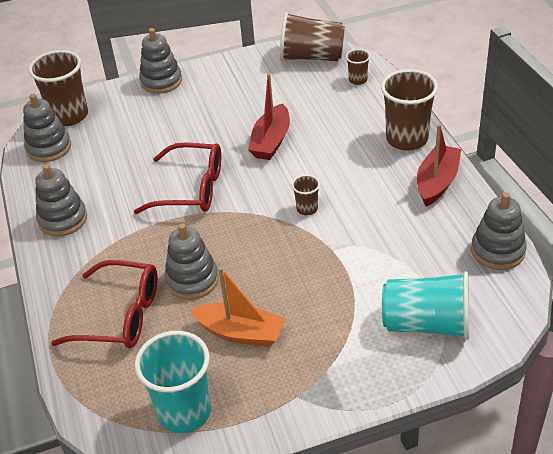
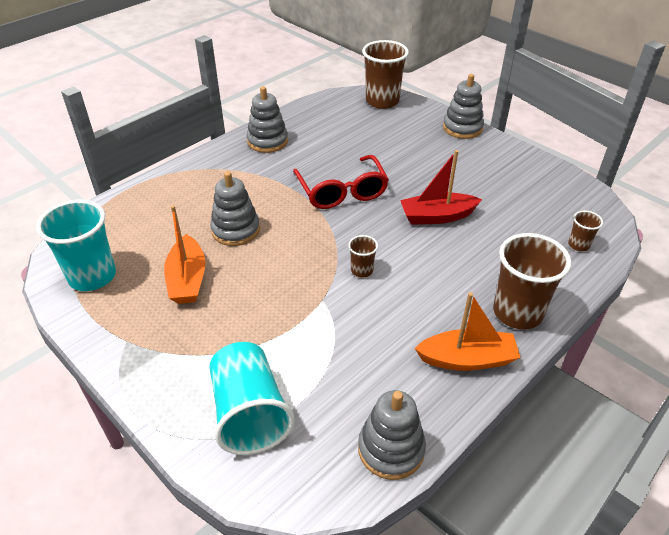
camera: 60 degrees right, 0 degrees up
(49, 148) = (340, 106): grey stacking toy -> none
(120, 316) = (181, 206): red glasses -> none
(311, 57) = (582, 201): brown cup -> none
(437, 182) = (467, 359): red boat -> orange boat

